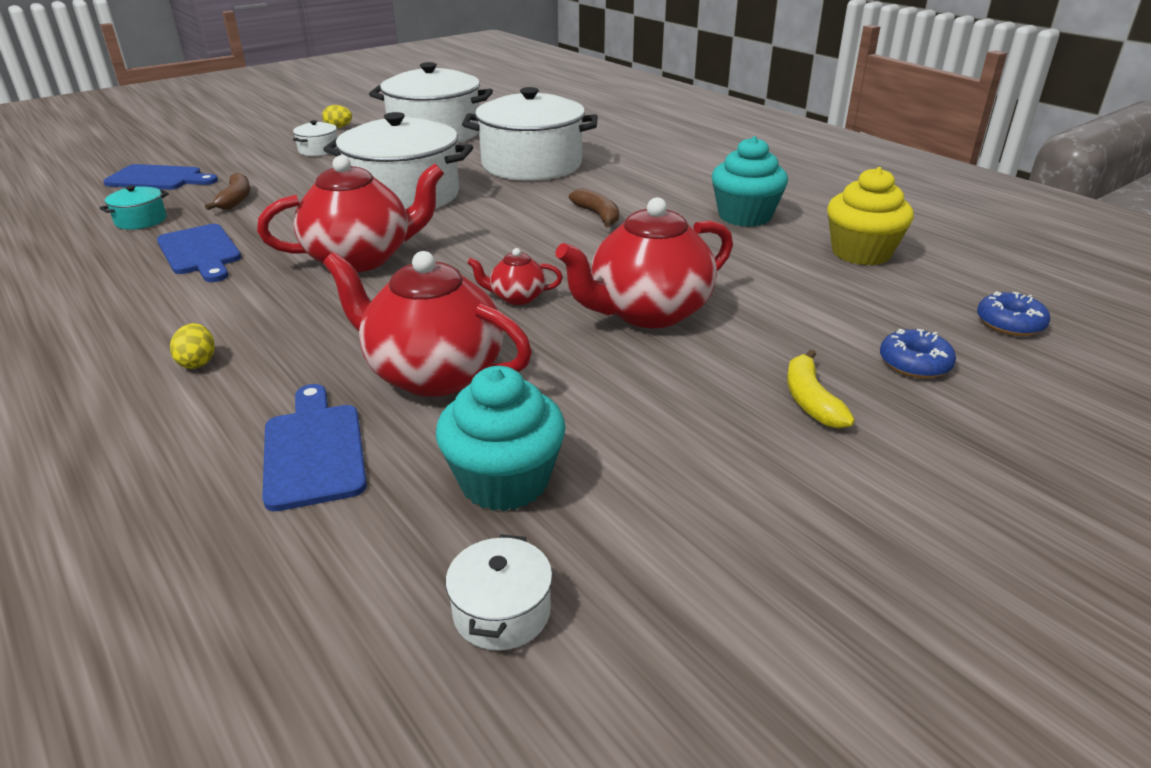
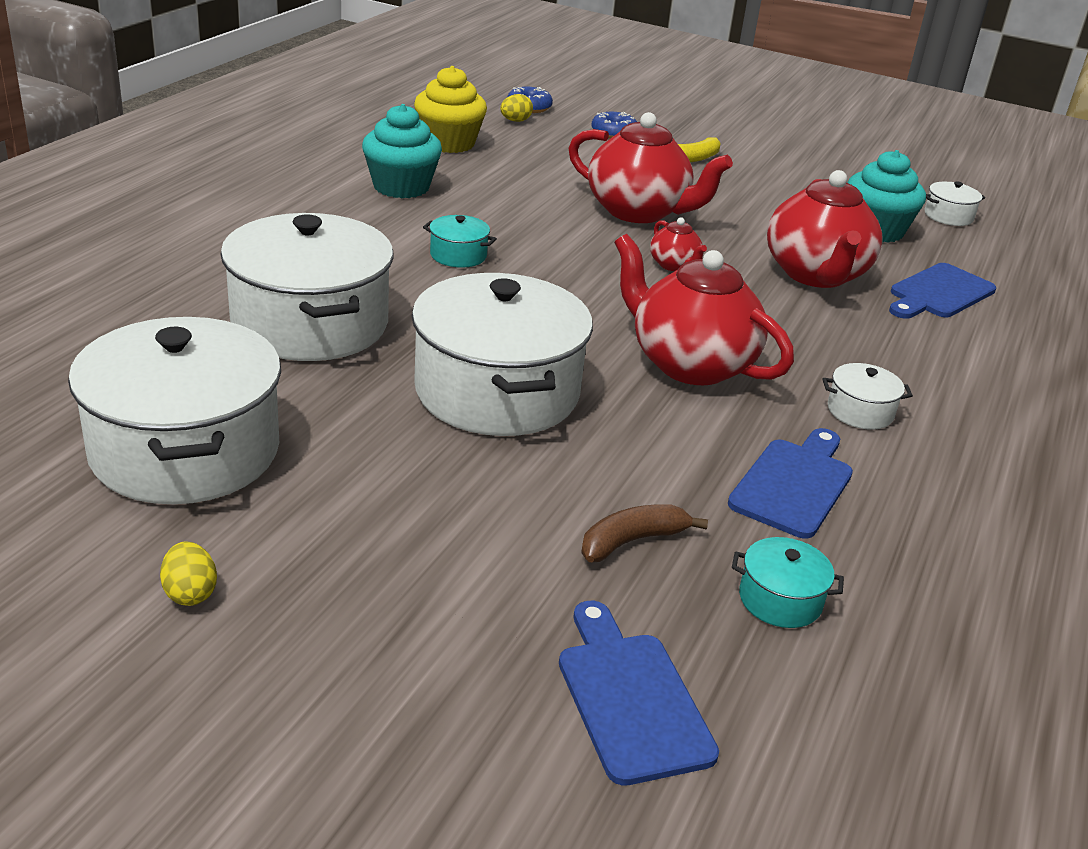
camera: 120 degrees left, 0 degrees up
(198, 362) = (937, 380): yellow egg -> yellow egg (515, 121)
(318, 150) = (352, 557): white pot -> white pot (860, 411)
(598, 215) = (458, 255): brown banana -> turquoise pot

